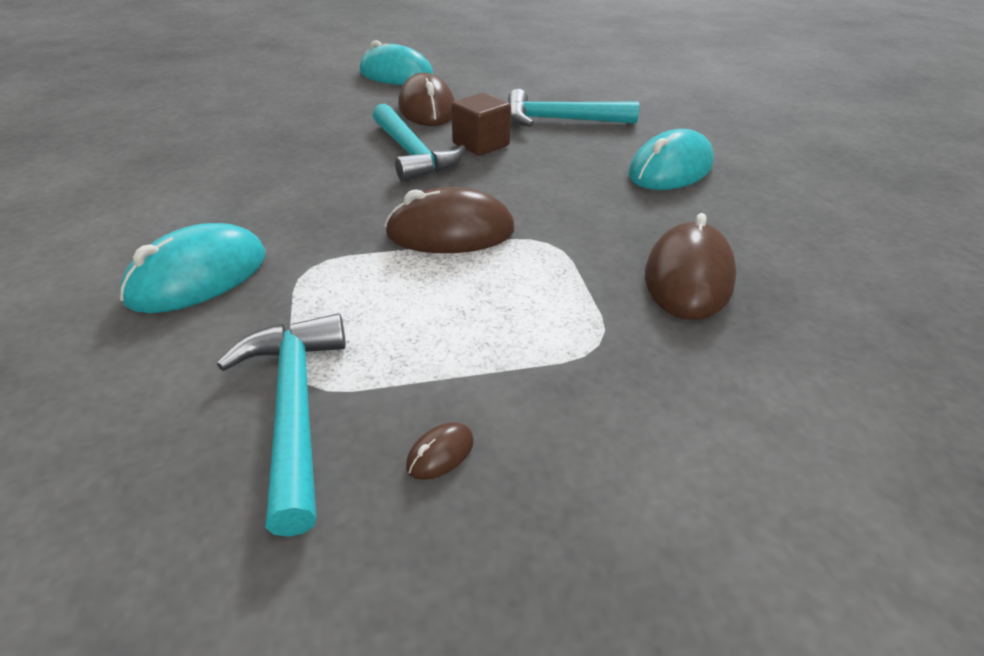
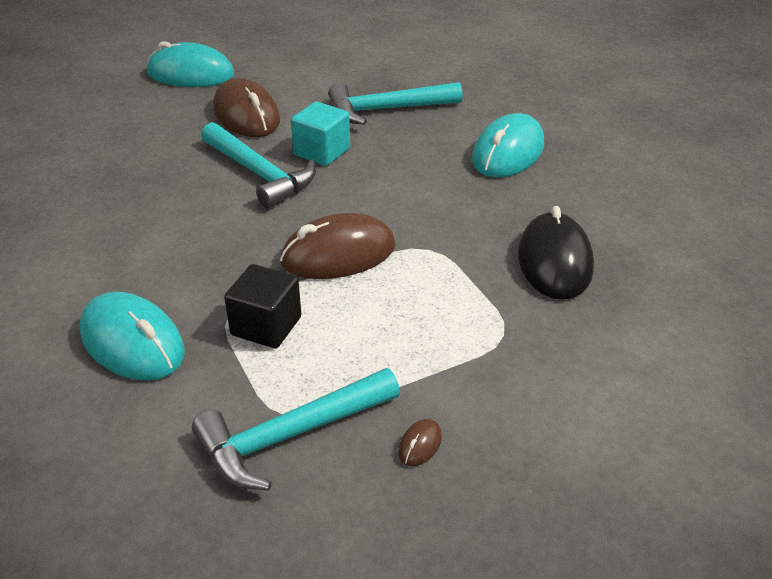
camera: 15 degrees left, 0 degrees up
(198, 277) = (132, 342): turquoise mouse -> turquoise mouse turned 75 degrees counterclockwise
(294, 407) = (290, 436): turquoise hammer -> turquoise hammer turned 90 degrees counterclockwise
(339, 286) = (266, 326): none -> black cube
(481, 144) = (322, 152): brown cube -> turquoise cube
(688, 278) = (554, 261): brown mouse -> black mouse

